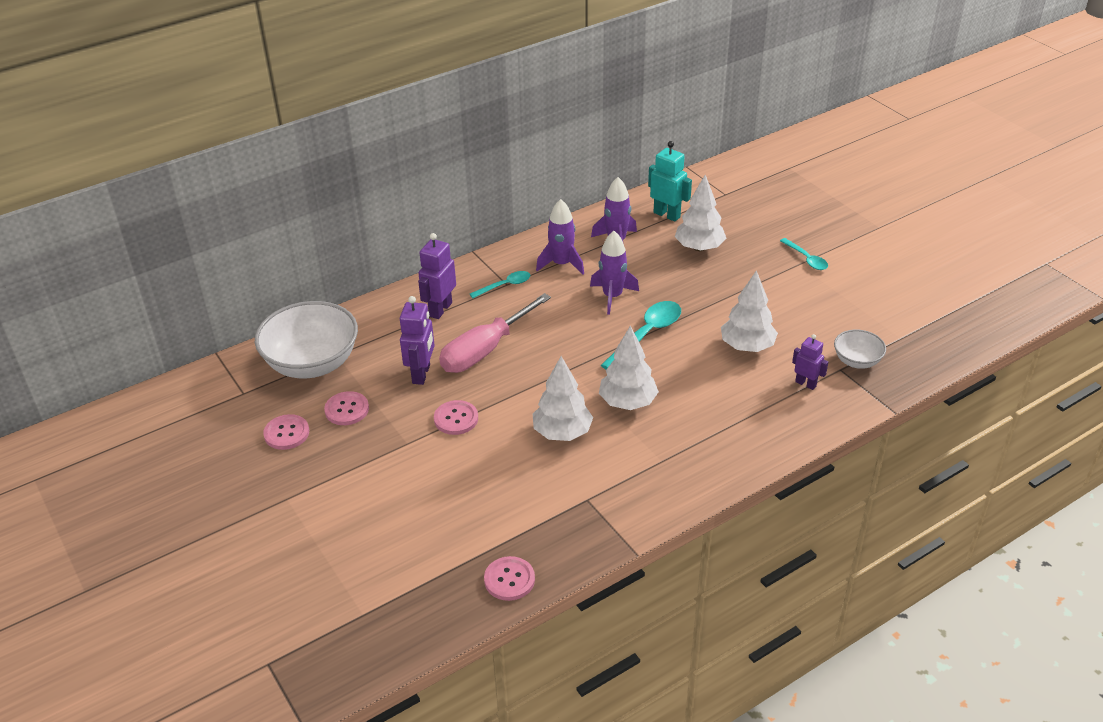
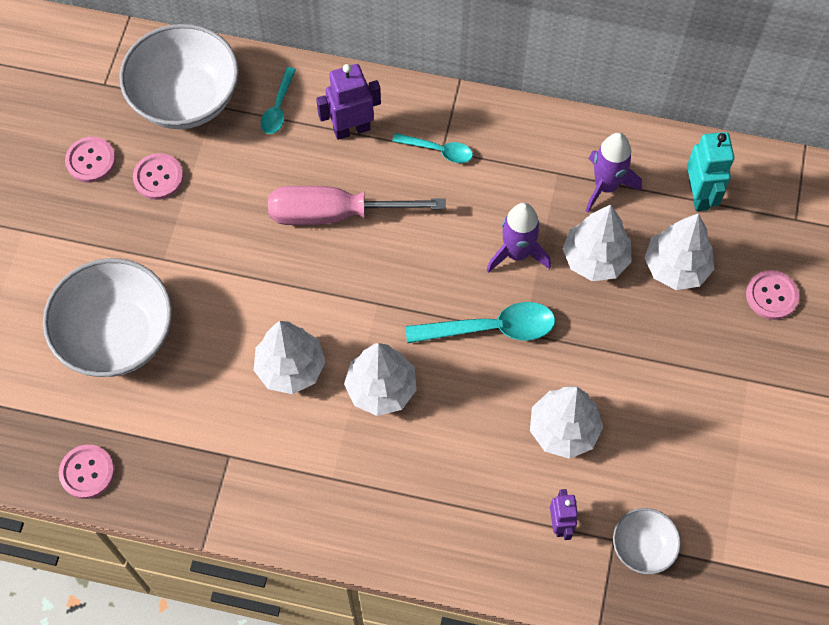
camera: 45 degrees right, 25 degrees up
(421, 374) = (255, 193): purple robot -> none
(430, 500) = (117, 335): none -> white bowl
(456, 419) = (227, 269): pink button -> pink button (771, 296)
(561, 264) = (519, 169): purple rocket -> none
(655, 271) = (595, 259): none -> white tree
(806, 259) = (764, 380): turquoise spoon -> turquoise spoon (278, 108)

